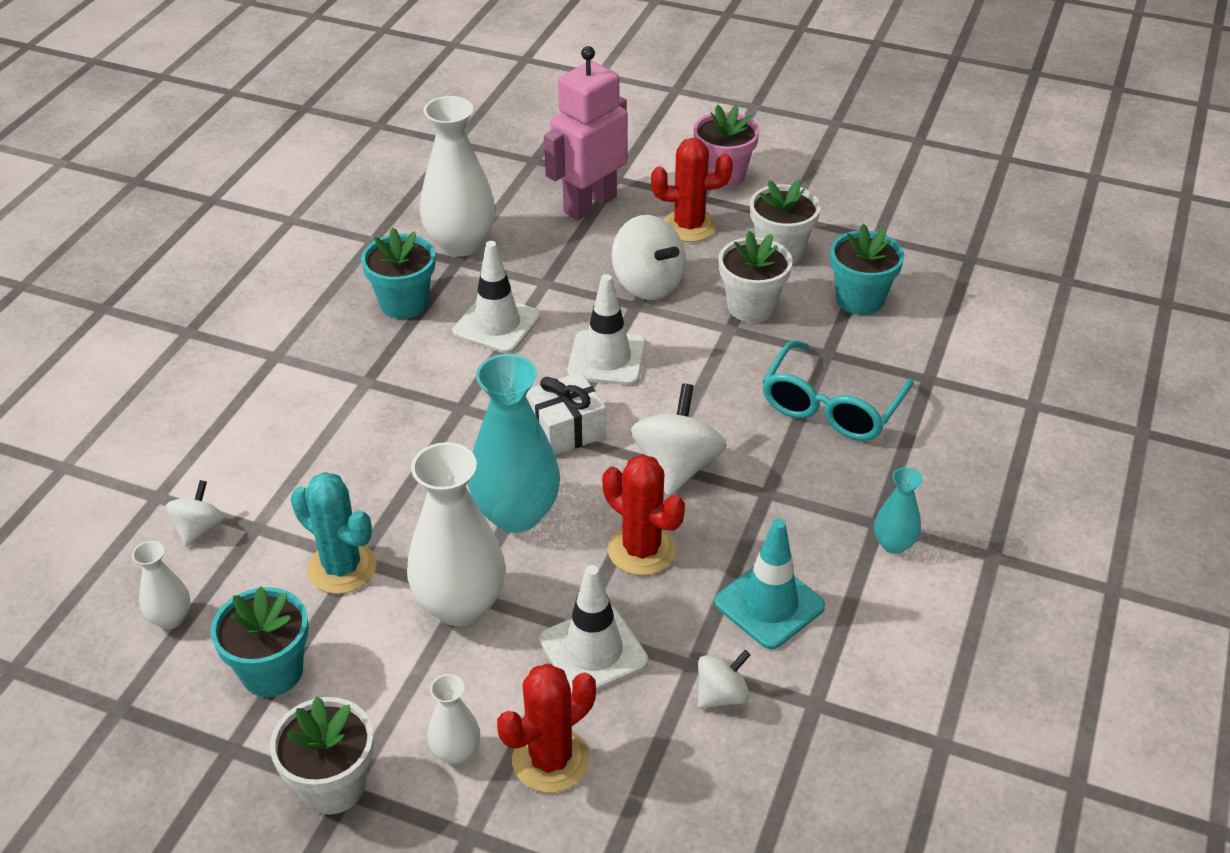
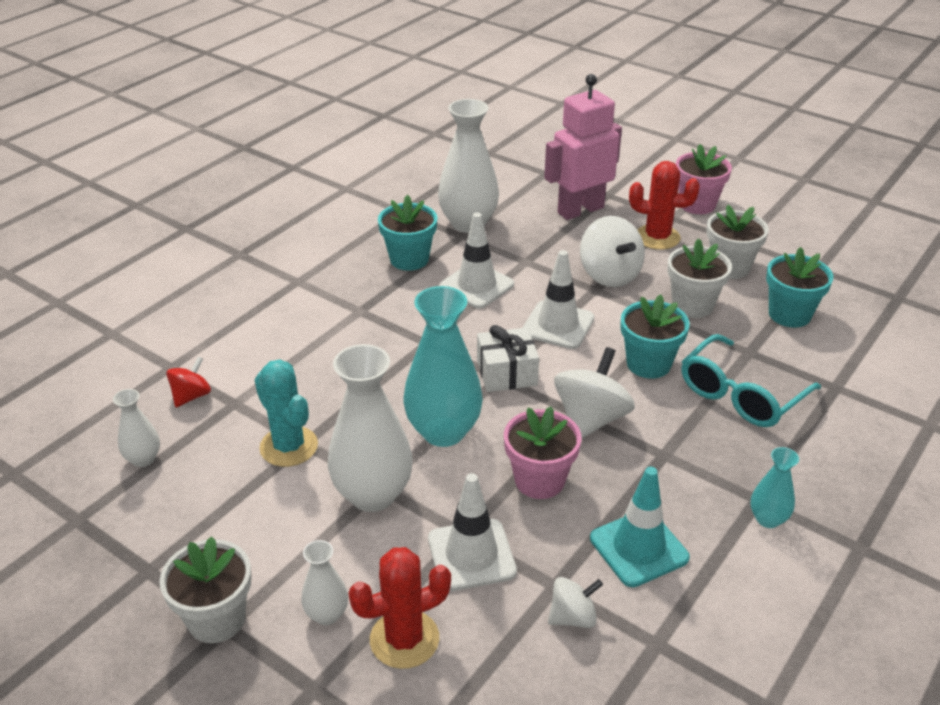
camera: 15 degrees right, 5 degrees down
(199, 529) = (191, 396): white spinning top -> red spinning top
(272, 671) = (204, 516): turquoise flower pot -> turquoise flower pot (648, 364)
(641, 550) = (539, 480): red cactus -> pink flower pot

